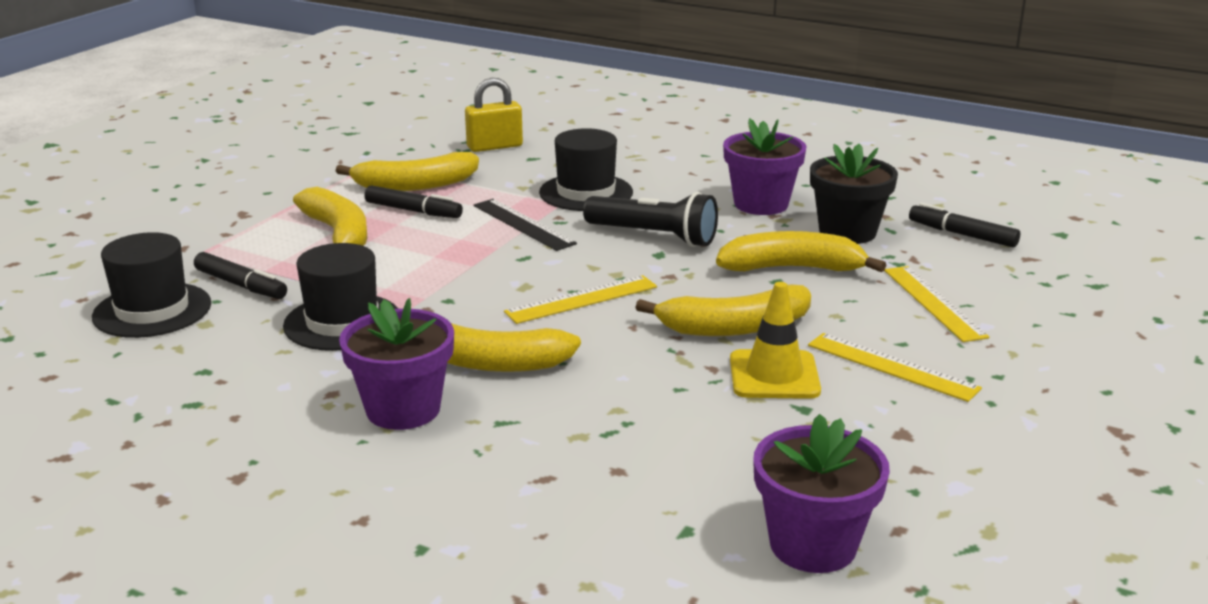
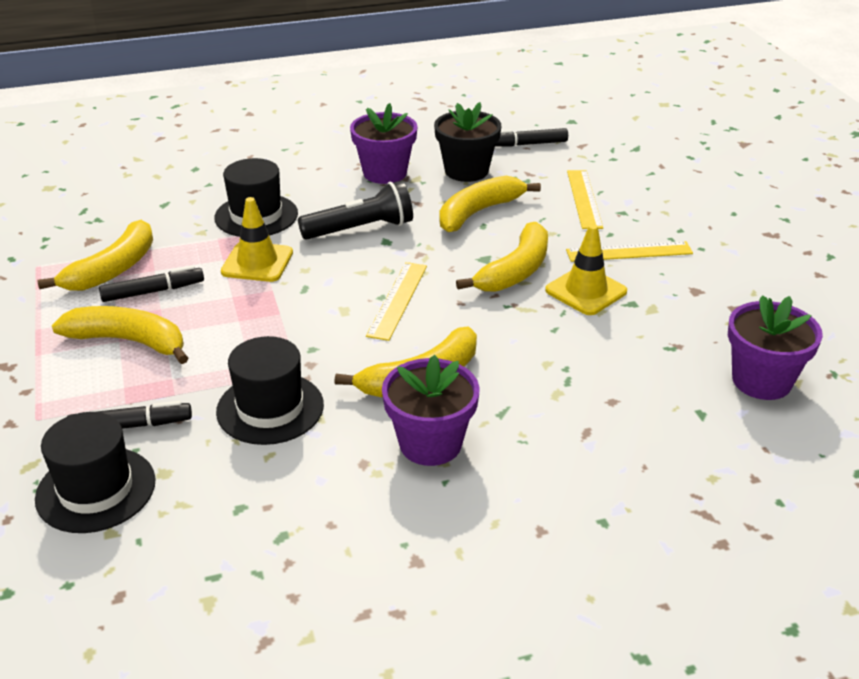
camera: 45 degrees left, 10 degrees up
(494, 146) = (116, 206): yellow padlock -> none
(523, 224) = (257, 262): black ruler -> yellow traffic cone
(934, 303) = (584, 199): yellow ruler -> yellow ruler turned 60 degrees clockwise

